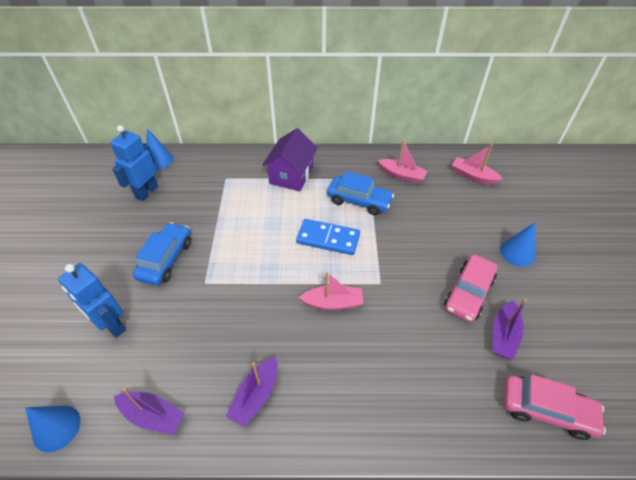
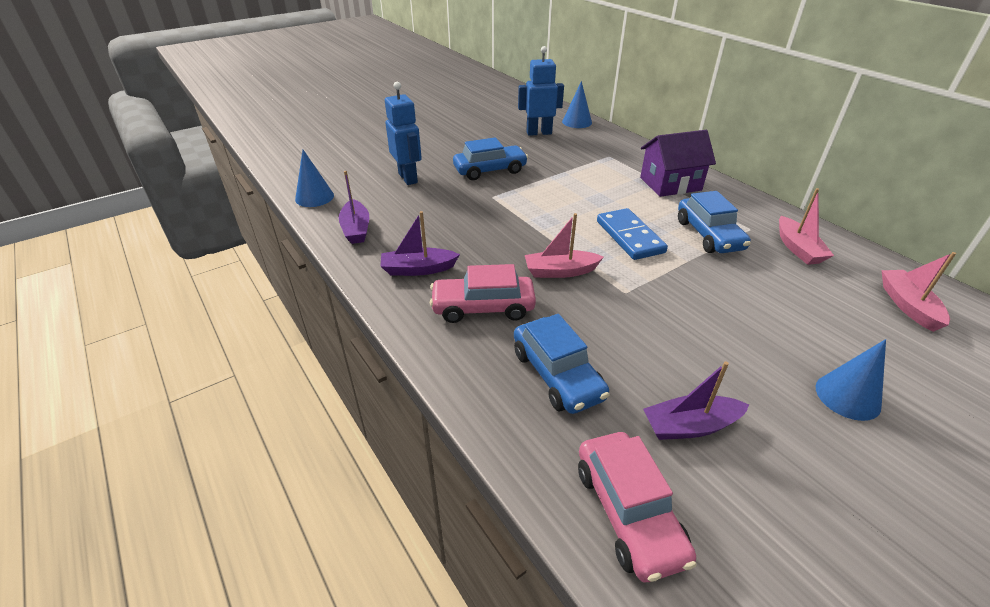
camera: 55 degrees right, 10 degrees down
(112, 325) = (408, 178): blue robot -> blue robot turned 150 degrees clockwise
(333, 303) = (560, 271): pink boat -> pink boat turned 120 degrees clockwise
(429, 375) = (557, 375): none -> blue car
(468, 293) = (709, 369): pink car -> pink car (483, 307)

